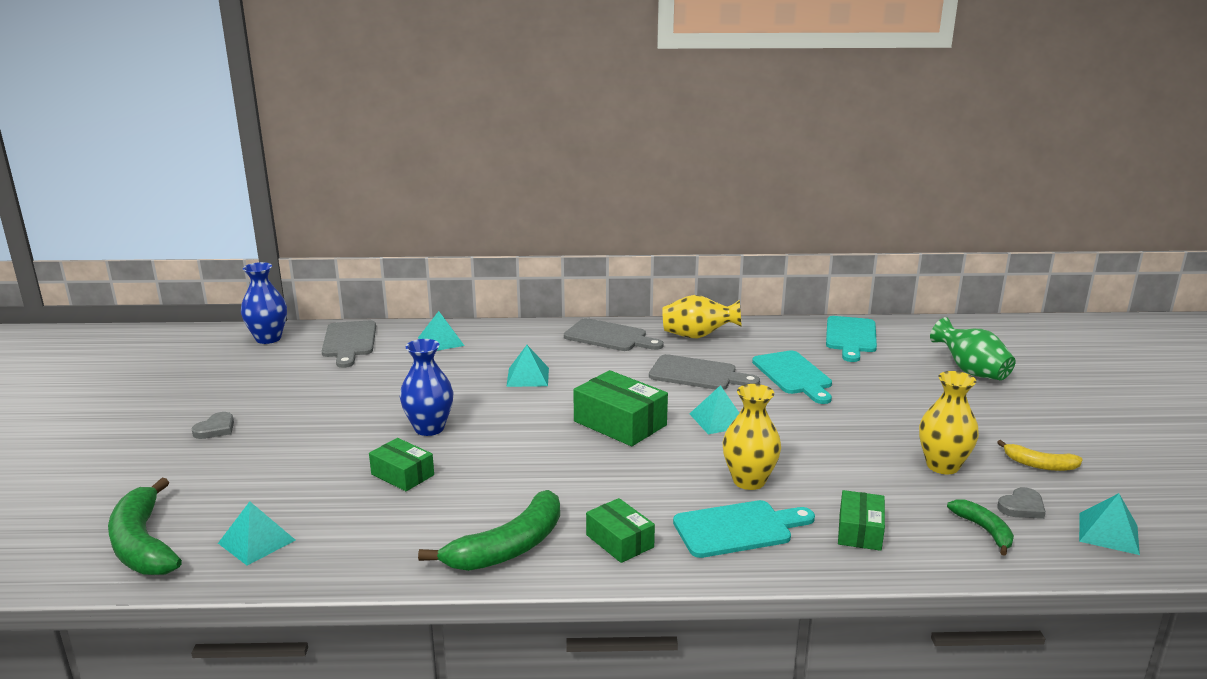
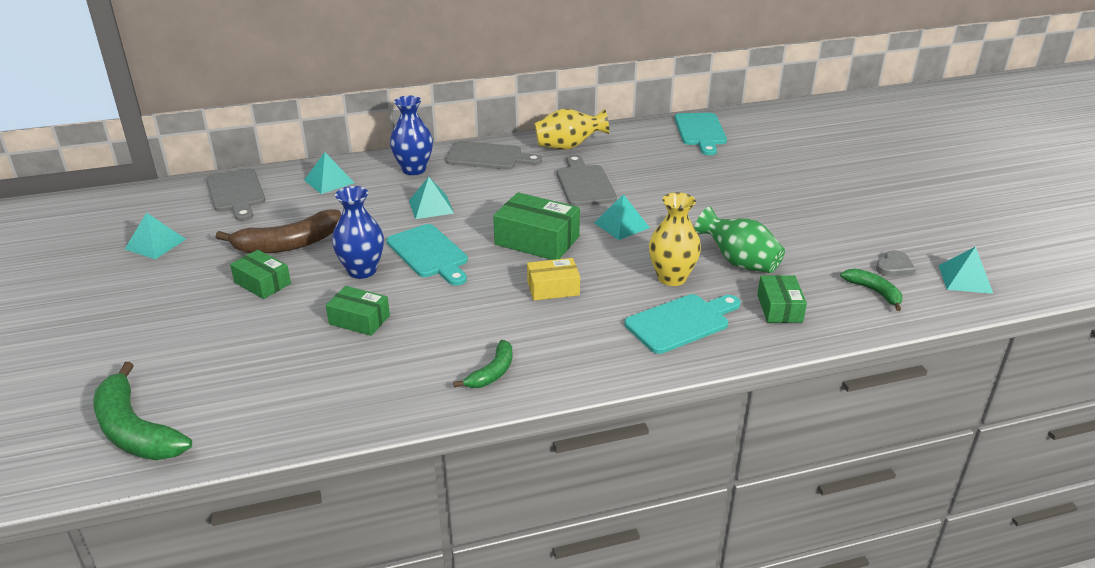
camera: 15 degrees left, 10 degrees up
(215, 429) = (145, 302): grey heart -> none
(256, 541) = (250, 408): turquoise pyramid -> turquoise pyramid (155, 244)
(268, 338) = (149, 200): blue vase -> blue vase (414, 169)
(373, 394) = (289, 244): none -> brown banana
(509, 547) = (492, 372): green banana -> green banana, size x0.56
(614, 473) = (553, 288): none -> yellow box
(619, 541) = (587, 350): green box -> green box (262, 283)
(697, 374) = (584, 184): grey cutting board -> grey cutting board turned 105 degrees counterclockwise
(794, 375) = (668, 174): turquoise cutting board -> turquoise cutting board (429, 254)
(942, 466) = (821, 240): yellow vase -> none
(971, 371) = (810, 152): green vase -> green vase (739, 262)
(1039, 465) = (894, 228): yellow banana -> none

